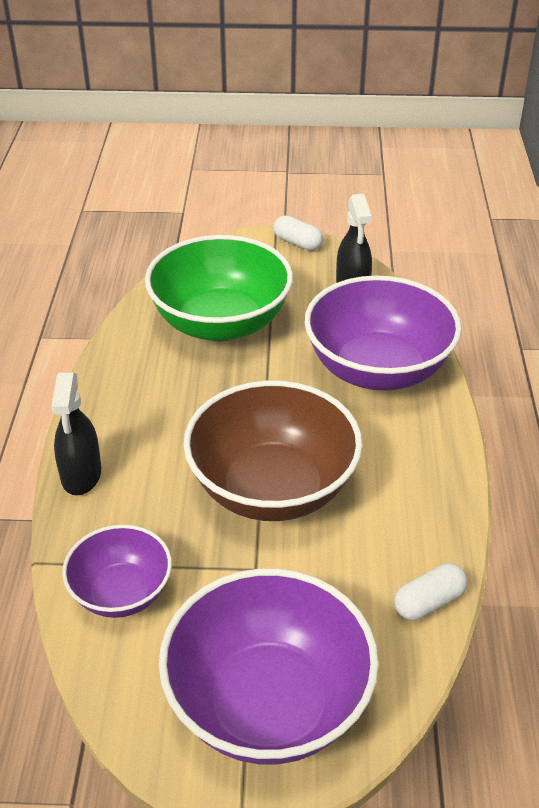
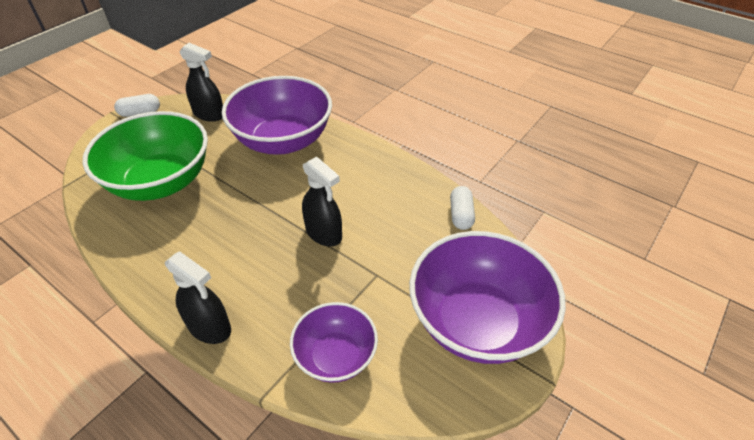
camera: 55 degrees left, 5 degrees up
(272, 488) = (324, 233): brown bowl -> black spray bottle

